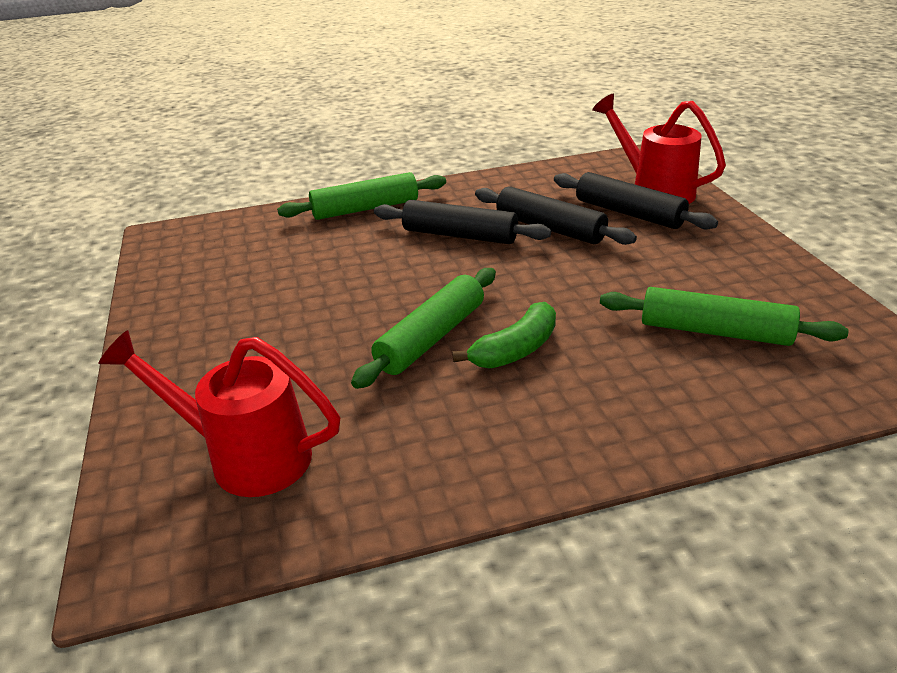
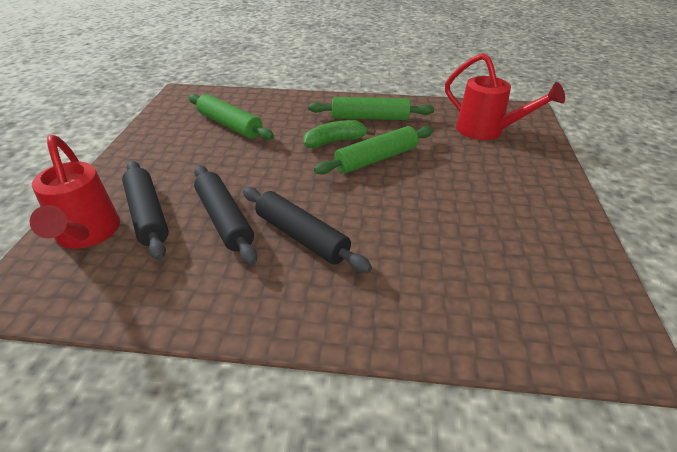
camera: 160 degrees left, 5 degrees up
(365, 209) = (371, 314): green rolling pin -> green rolling pin (370, 118)

